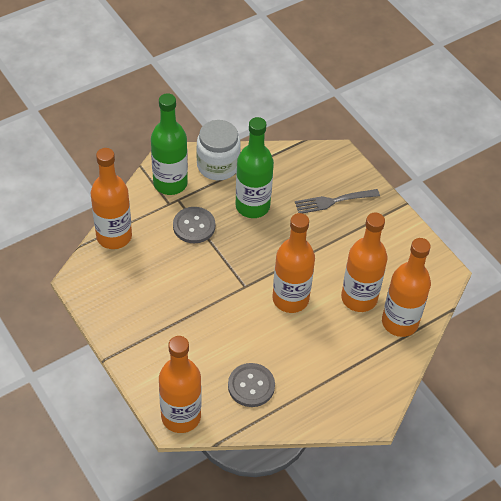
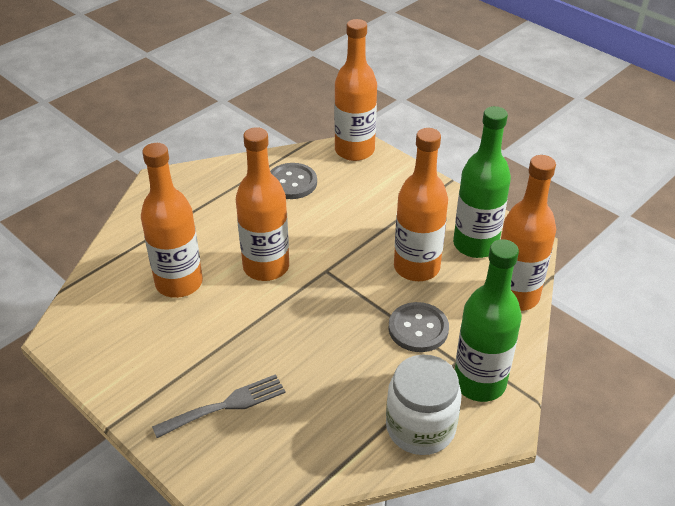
camera: 170 degrees right, 10 degrees down
(252, 206) = (346, 373): green bottle -> green bottle (475, 245)
(400, 322) = (127, 266): orange bottle -> orange bottle (416, 267)

